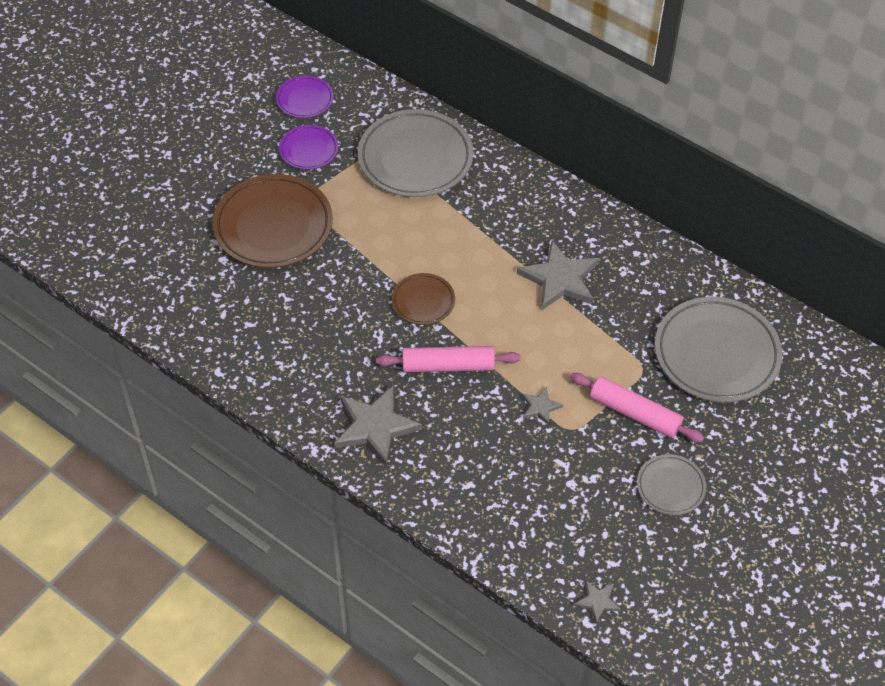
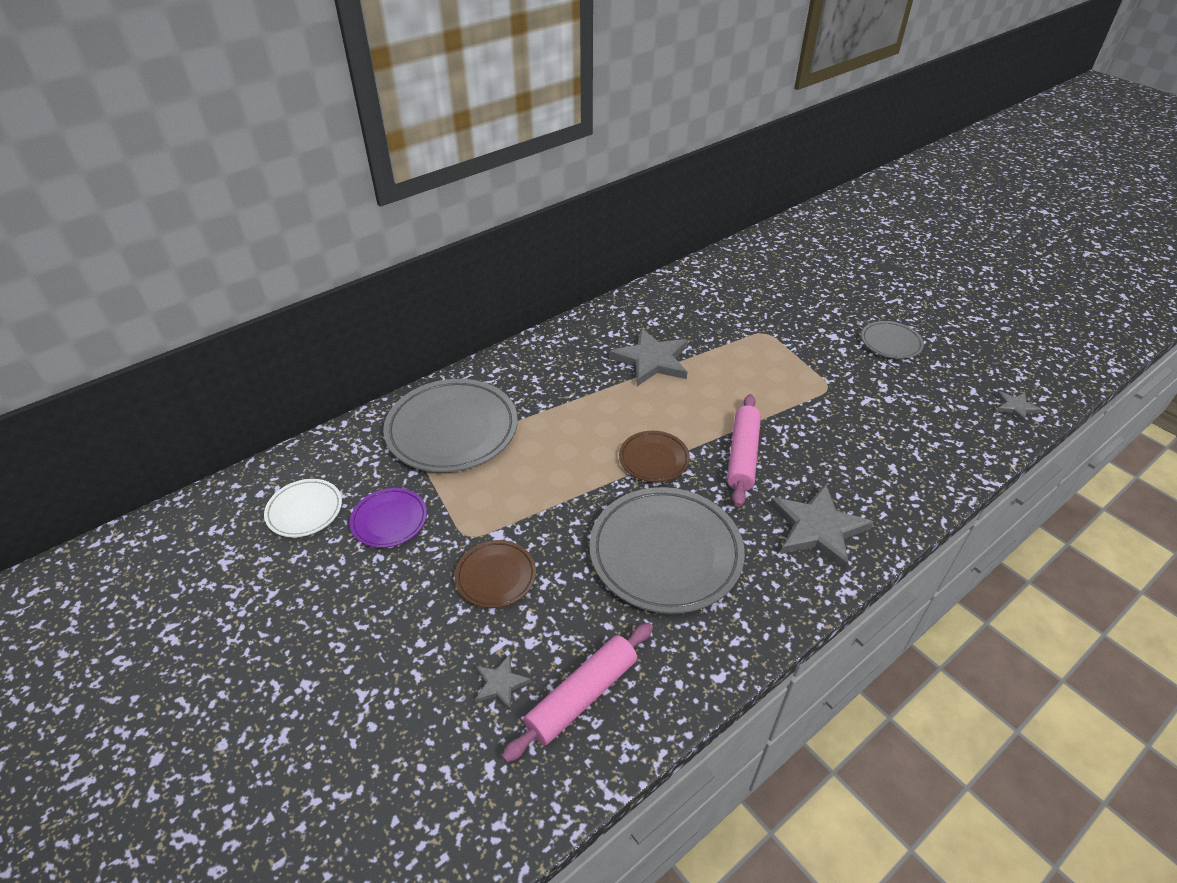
camera: 75 degrees left, 10 degrees down
(273, 226) = (496, 576): brown plate -> brown plate, size x0.51
(305, 99) = (304, 510): purple plate -> white plate
(540, 407) = (801, 401): grey star -> grey star (500, 684)
(634, 413) = (812, 347): pink rolling pin -> pink rolling pin (582, 696)
(716, 354) = (755, 292): grey plate -> grey plate (665, 553)

